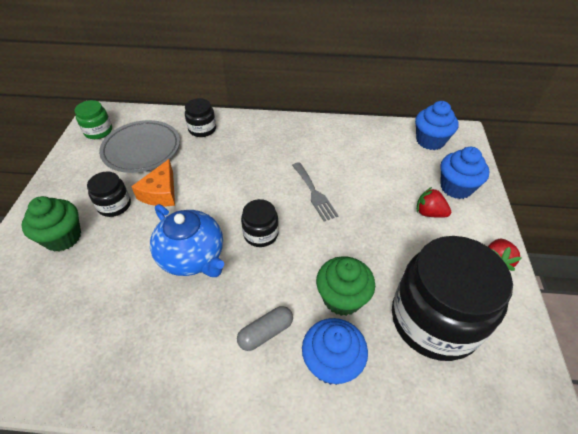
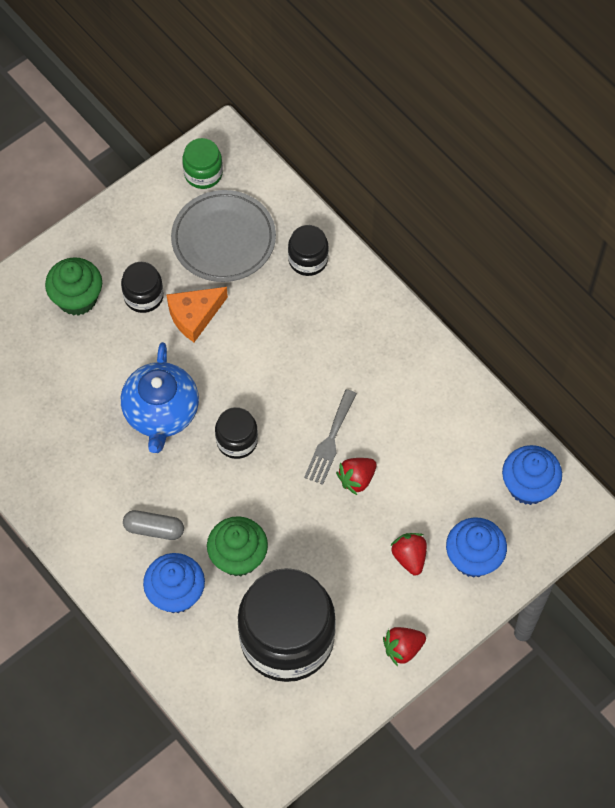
camera: 45 degrees right, 15 degrees up
(352, 199) = (357, 479): none -> red strawberry

